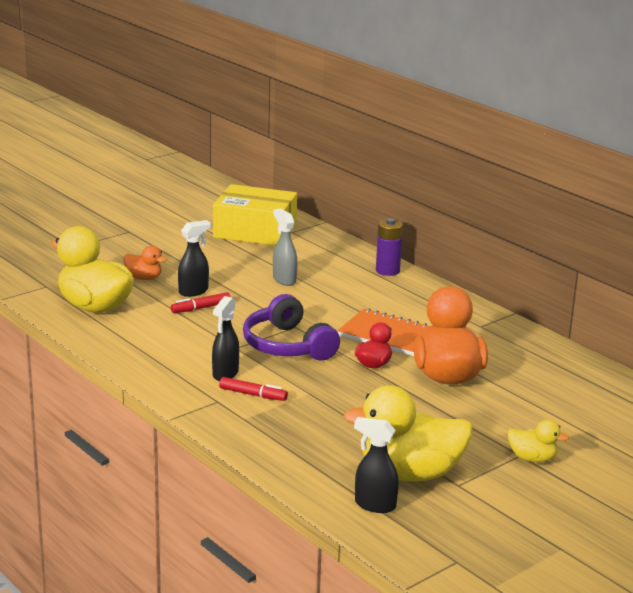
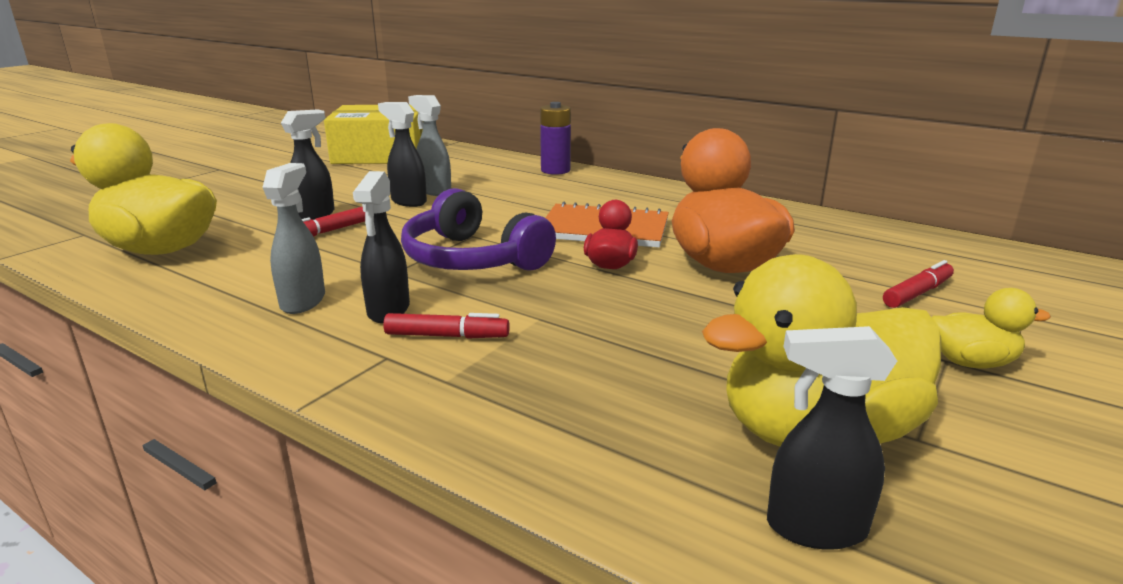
camera: 15 degrees left, 0 degrees up
(144, 278) = (240, 209): orange duck -> none
(178, 360) = (303, 301): none -> grey spray bottle
(261, 288) = (408, 201): none -> black spray bottle
(553, 416) = (917, 293): none -> red marker

